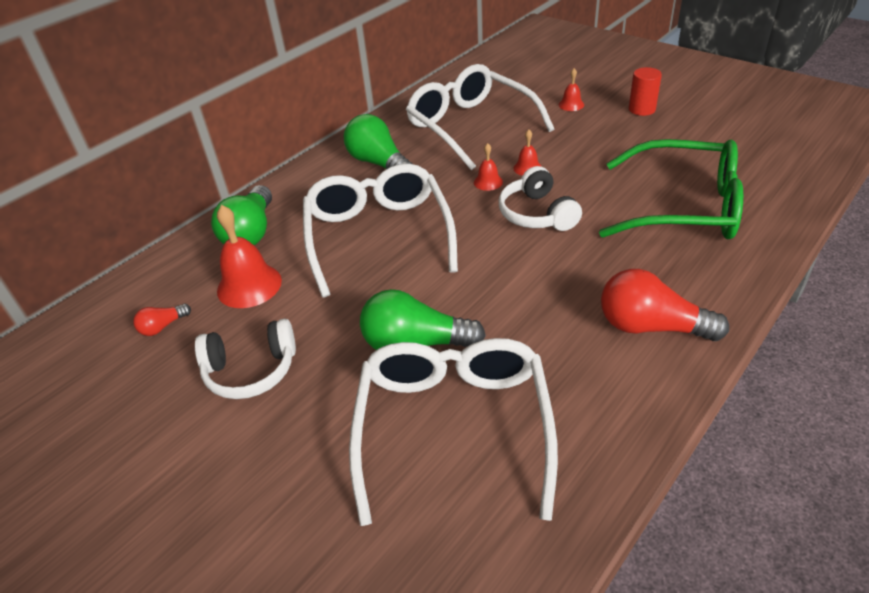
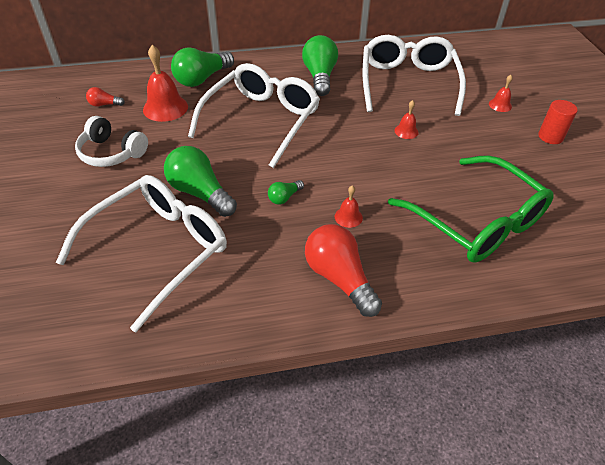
camera: 35 degrees right, 5 degrees up
(488, 182) = (368, 125): red bell -> red bell (348, 217)
(504, 292) = (284, 197): none -> green light bulb
(537, 214) = (370, 164): white headphones -> none

